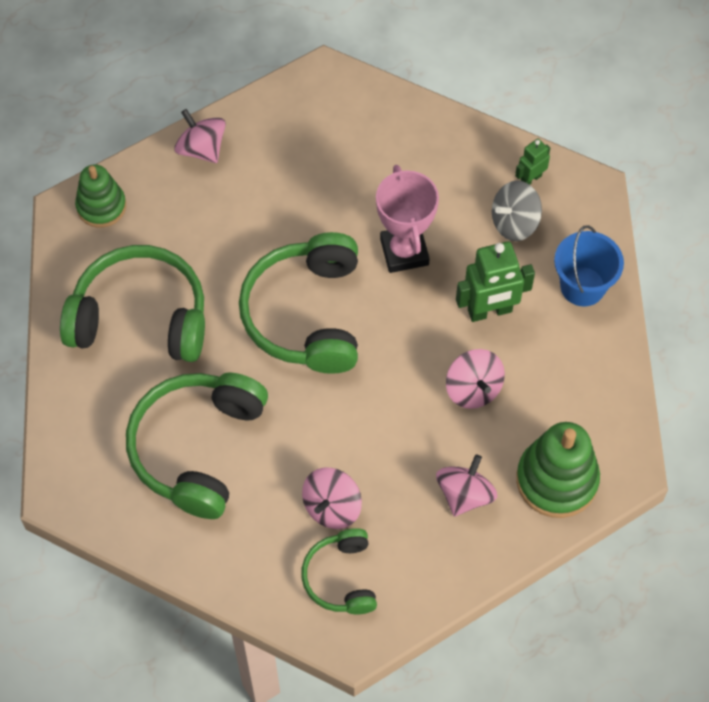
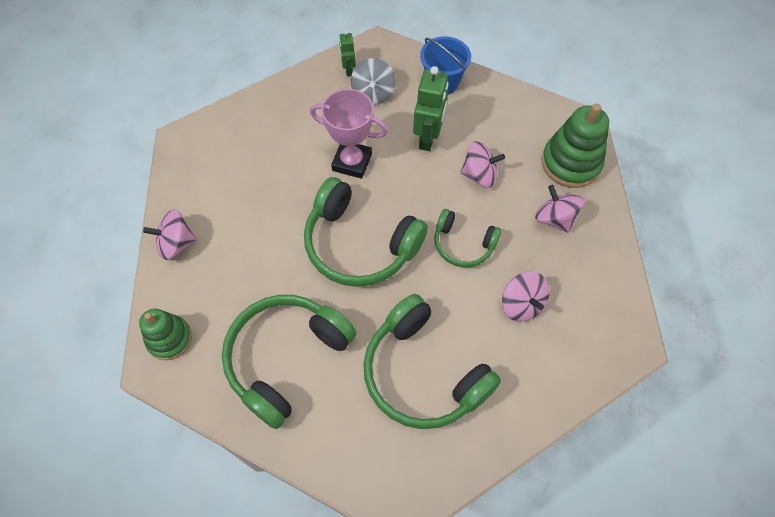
camera: 60 degrees left, 0 degrees up
(341, 578) = (580, 326): green headphones -> green headphones (463, 244)

